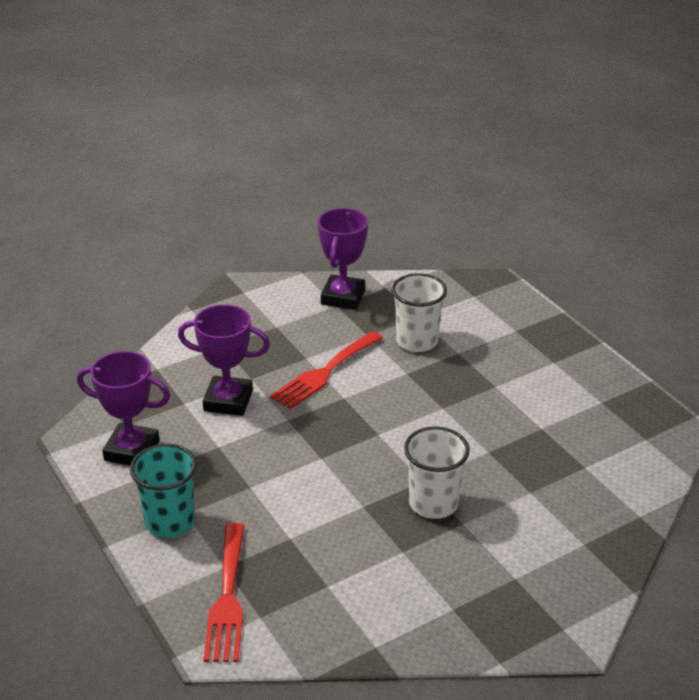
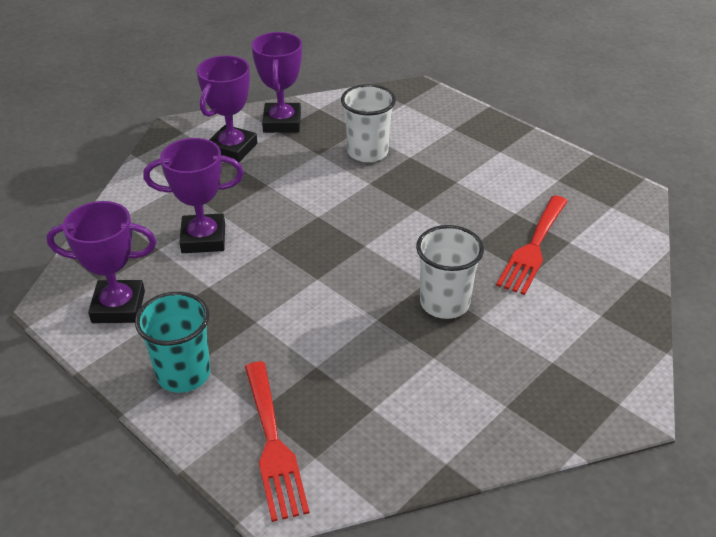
camera: 15 degrees left, 5 degrees up
(285, 316) = (232, 148): none -> purple trophy
(324, 373) = (290, 195): red fork -> red fork (533, 248)

